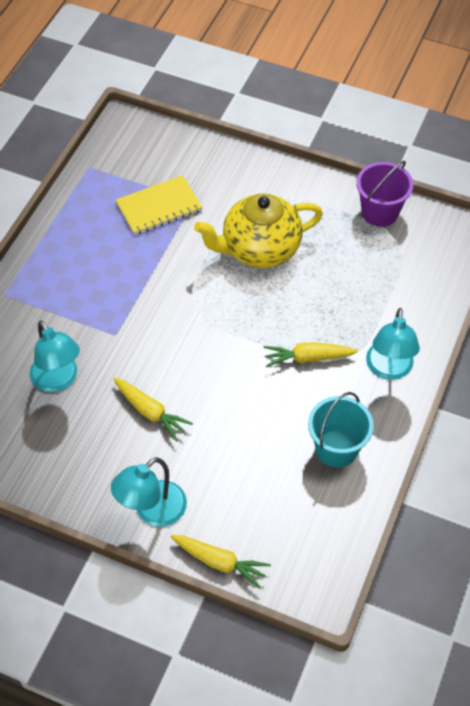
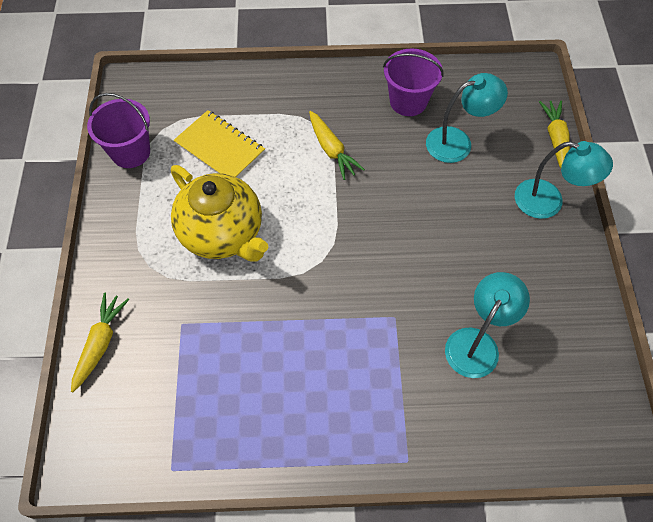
camera: 115 degrees left, 5 degrees up
(150, 412) = (460, 246): yellow carrot -> yellow carrot (100, 343)
(159, 207) = (205, 355): yellow notebook -> yellow notebook (220, 148)
(336, 448) = (408, 101): turquoise bucket -> purple bucket
(388, 369) = (311, 92): turquoise lamp -> turquoise lamp (458, 142)

